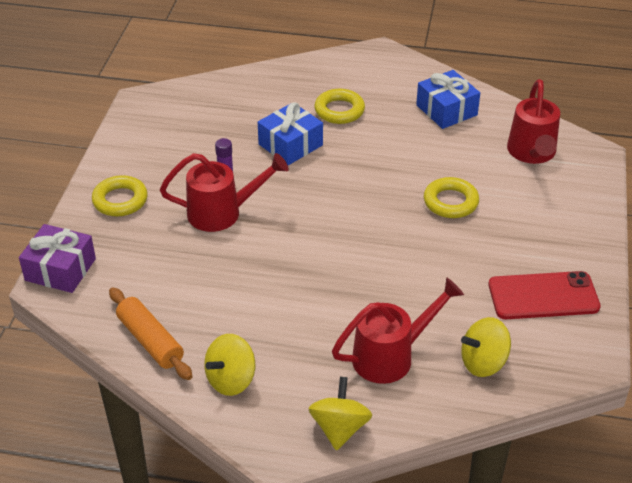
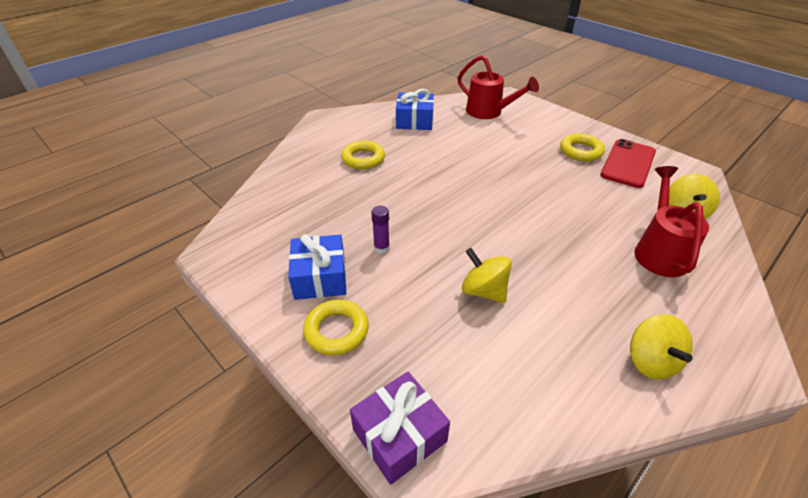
camera: 55 degrees left, 0 degrees up
(150, 341) = (566, 401): orange rolling pin -> none
(222, 213) = (421, 268): red watering can -> none
(290, 145) = (375, 196): blue gift -> blue gift (320, 277)
(339, 428) = (737, 316): yellow spinning top -> yellow spinning top (483, 291)
(450, 202) = (509, 157): yellow ring -> yellow ring (581, 151)

